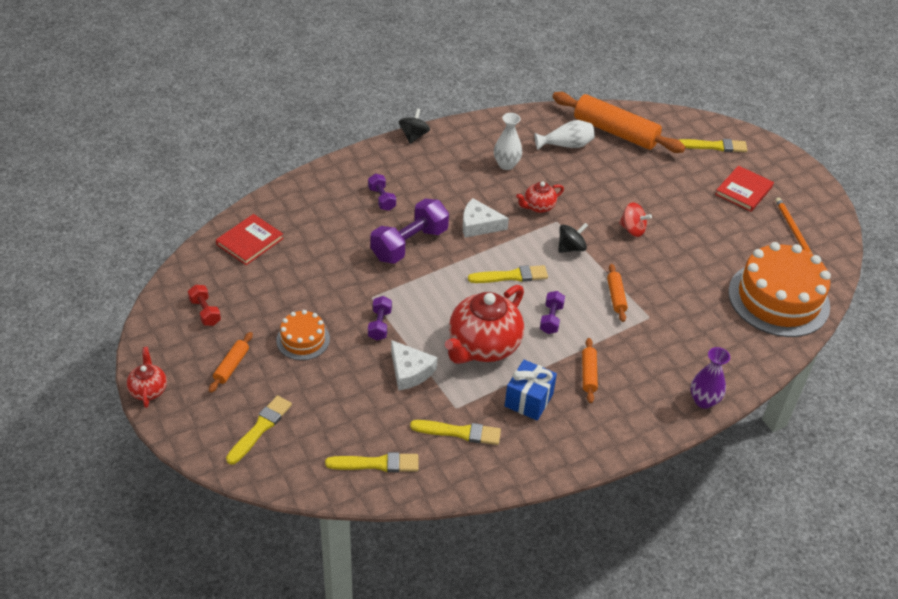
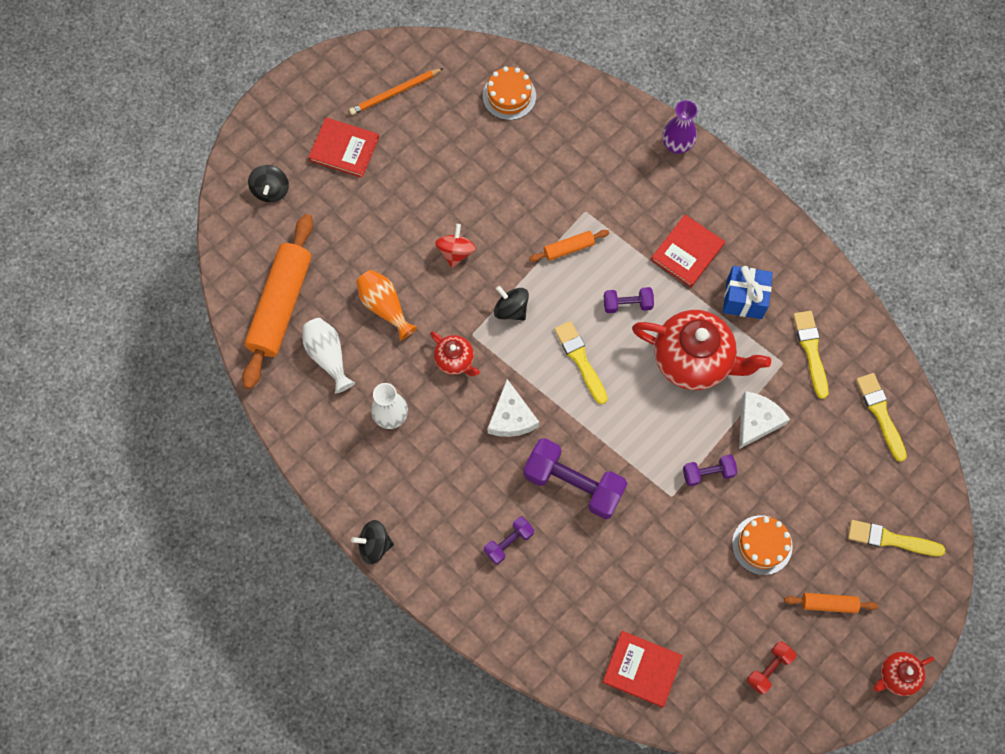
camera: 105 degrees left, 25 degrees up
(588, 374) = (687, 252): orange rolling pin -> red book
(597, 181) = (385, 307): none -> orange vase
(714, 146) = (271, 190): yellow brush -> black spinning top
(778, 299) = (509, 96): orange cake -> orange cake, size x0.50

